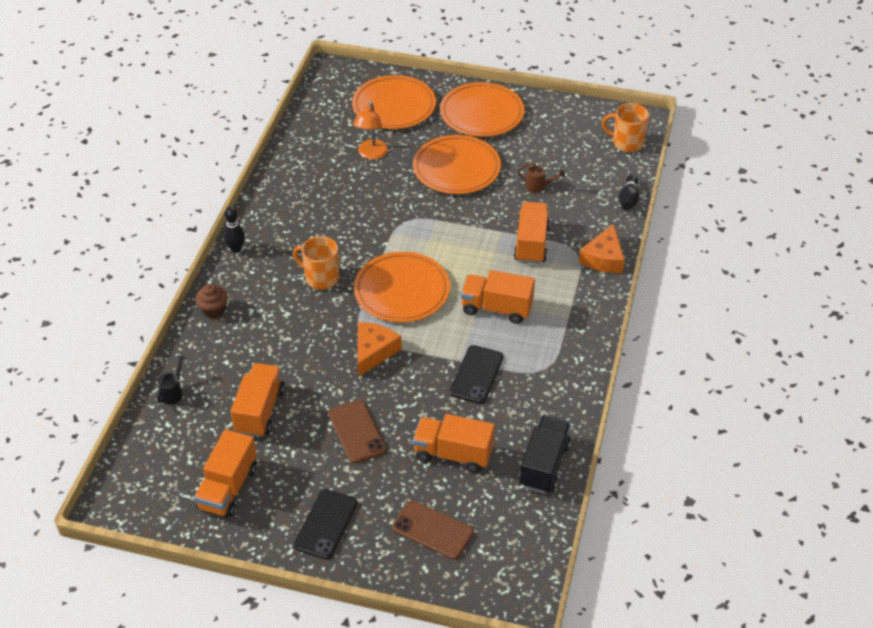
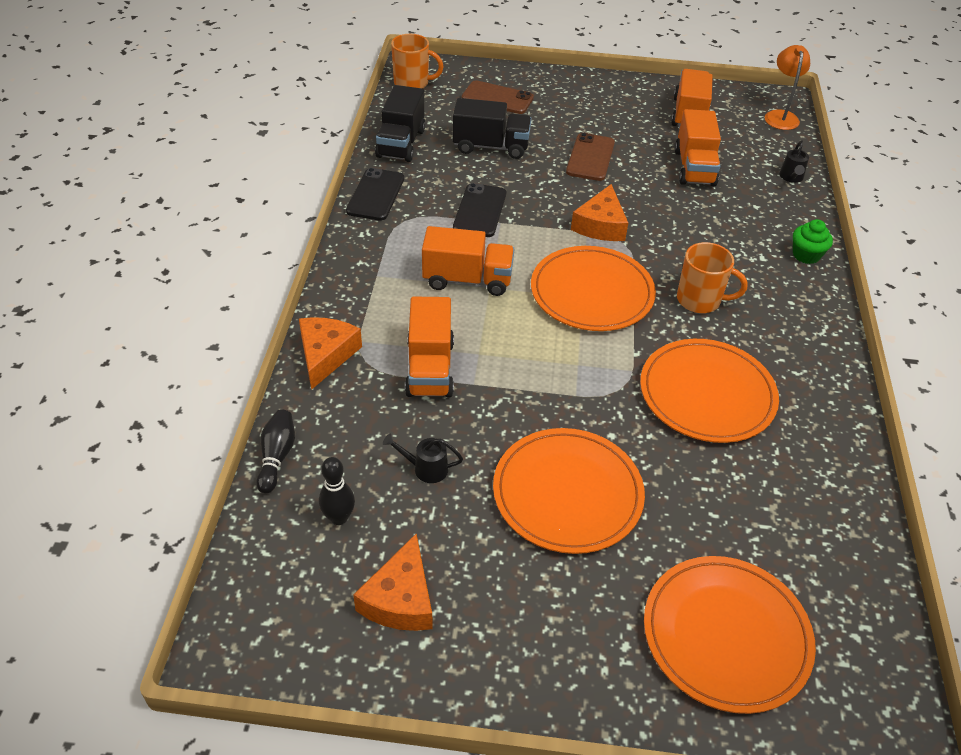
camera: 170 degrees right, 0 degrees up
(213, 310) = (806, 255): brown cupcake -> green cupcake
(236, 249) = (830, 329): black bowling pin -> black bowling pin (339, 518)
(326, 524) = (591, 97): black phone -> black phone (375, 195)
(357, 432) = (590, 157): brown phone -> brown phone turned 45 degrees clockwise
(371, 154) = (720, 509): orange lamp -> orange lamp (780, 116)
(453, 454) = (491, 146): orange truck -> black truck
(482, 113) = (549, 634): orange plate -> orange plate (707, 394)
(538, 186) = (425, 468): brown watering can -> black watering can
(555, 131) = (400, 599): none -> orange cheese
(627, 143) = (263, 582): orange mug -> orange mug (412, 83)

